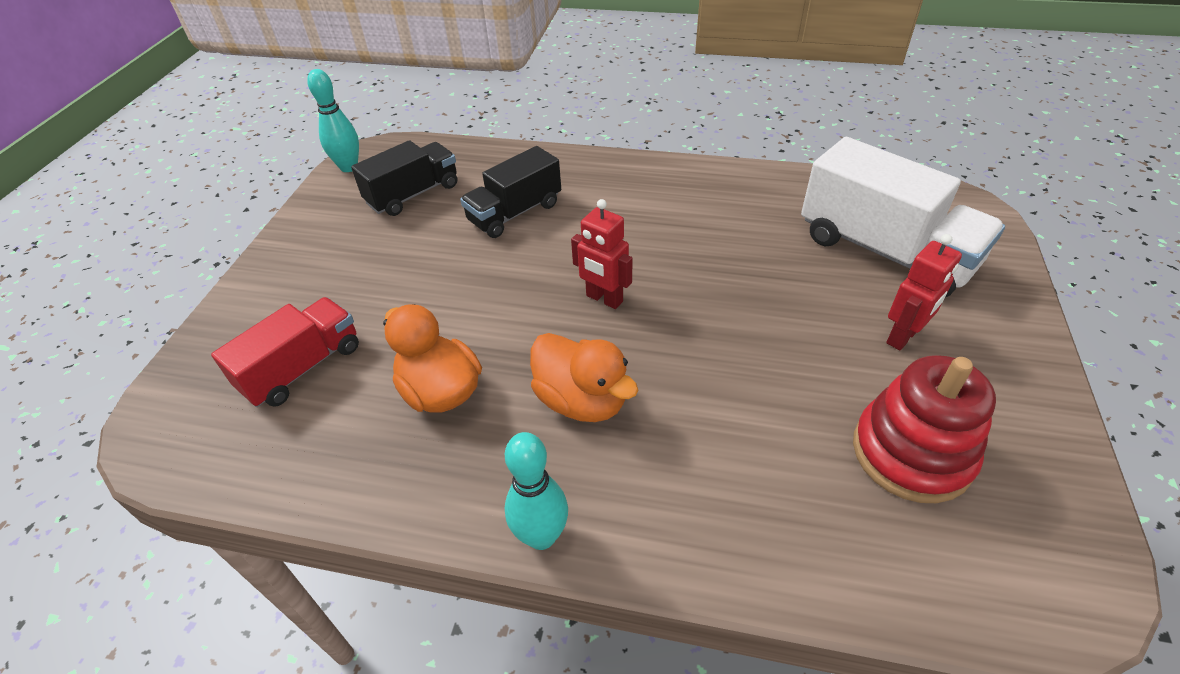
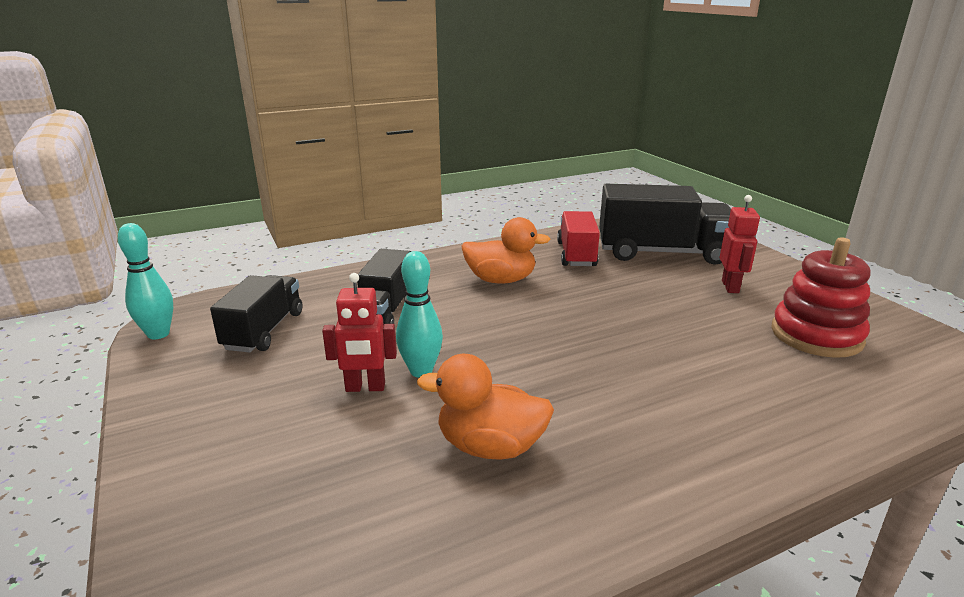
camera: 40 degrees left, 20 degrees down
(302, 368) = (323, 498): red truck -> red truck (576, 254)
(541, 536) = (706, 492): turquoise bowling pin -> turquoise bowling pin (421, 371)
(582, 400) = (607, 399): orange duck -> orange duck (501, 280)
(604, 299) = (533, 336): red robot -> red robot (365, 388)
(884, 251) = (661, 253): white truck -> black truck

